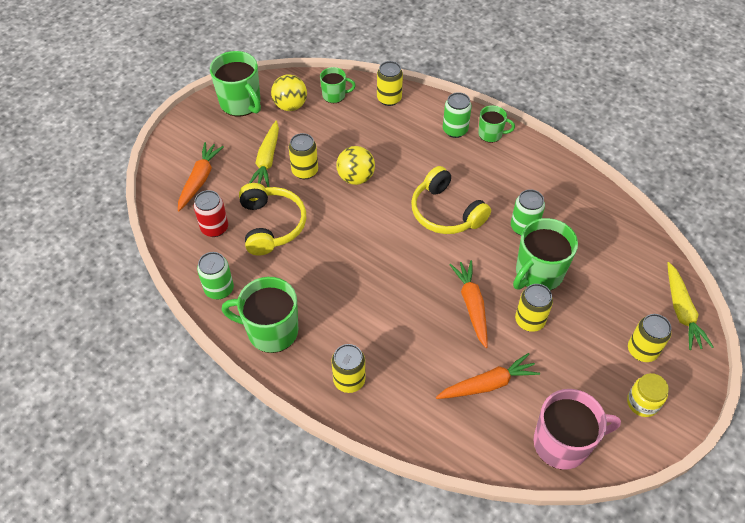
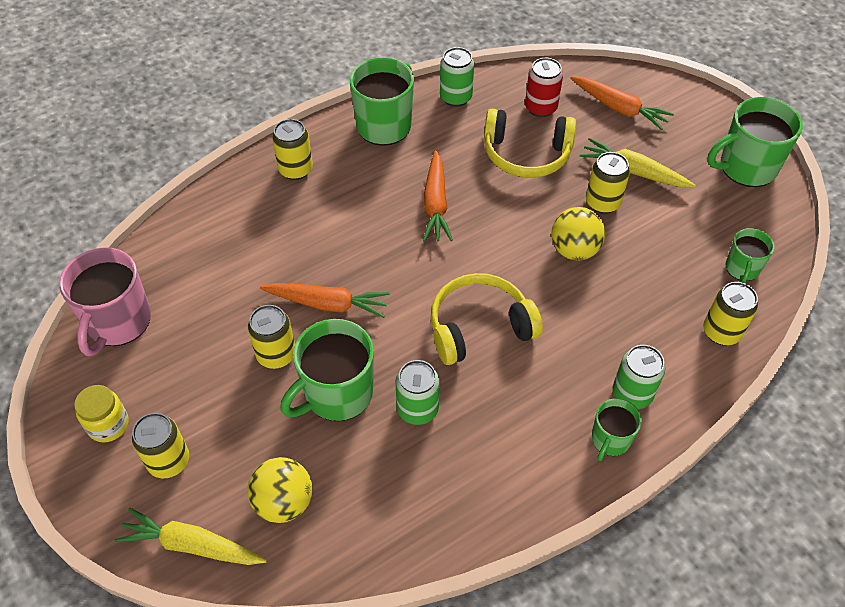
camera: 110 degrees right, 0 degrees up
(290, 106) = (730, 215): yellow ball -> yellow ball (284, 502)
(488, 384) = (223, 282): orange carrot -> orange carrot (436, 204)
(538, 273) = (337, 394): green mug -> green mug turned 105 degrees counterclockwise

